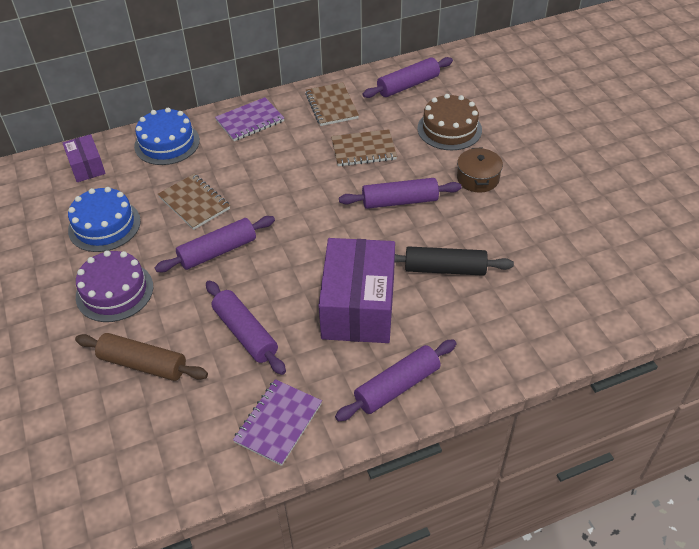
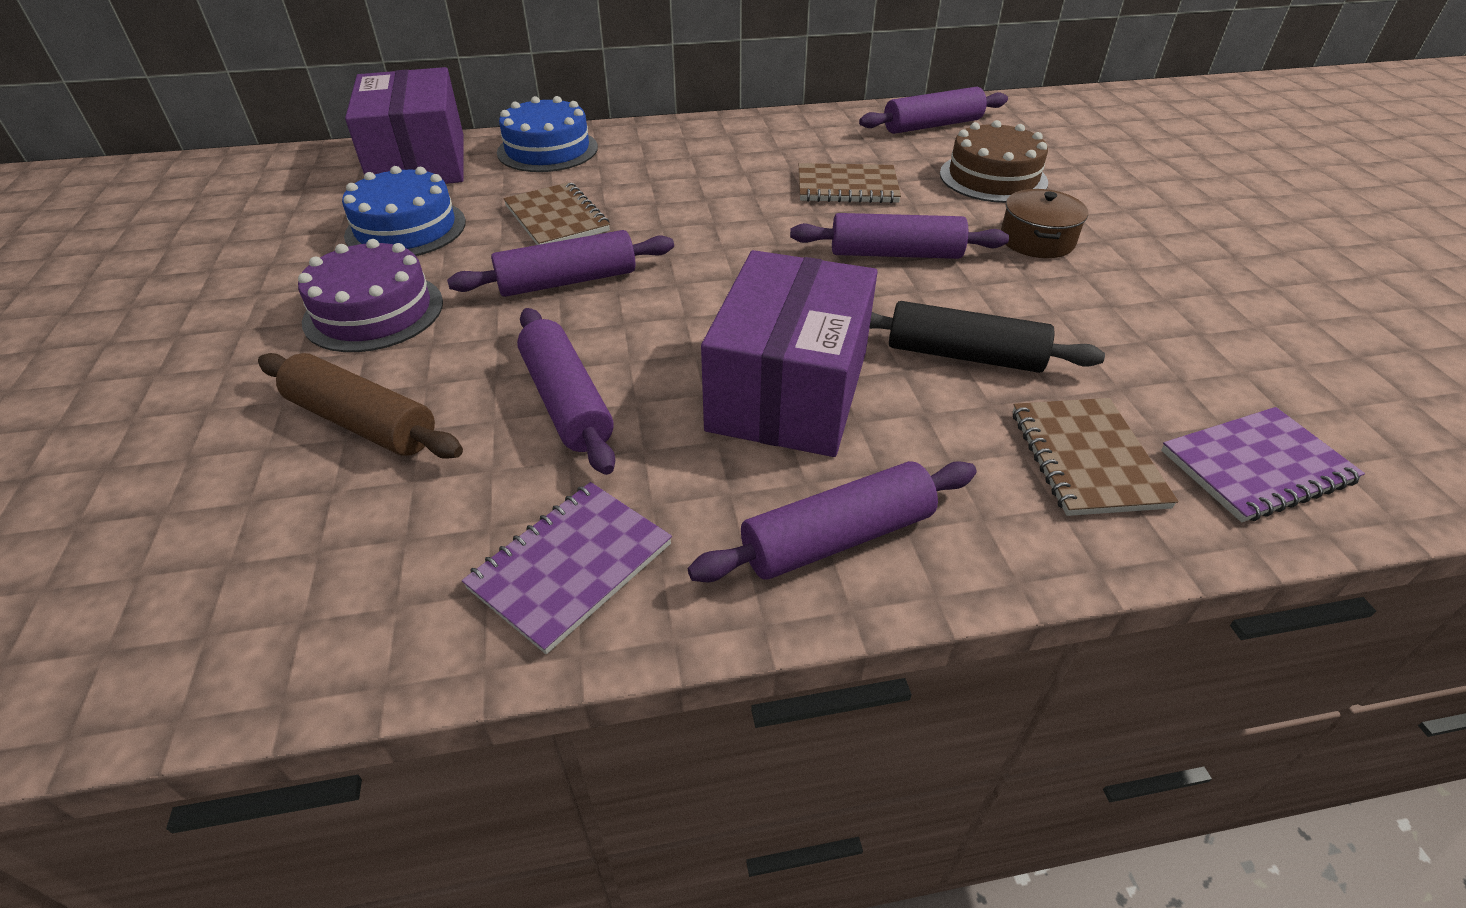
camera: 10 degrees right, 5 degrees down
(87, 167) = (419, 162): purple box -> purple box, size x1.95
(250, 121) = (680, 139): purple notebook -> purple notebook (1256, 467)
(331, 106) = (809, 135): brown notebook -> brown notebook (1086, 458)

